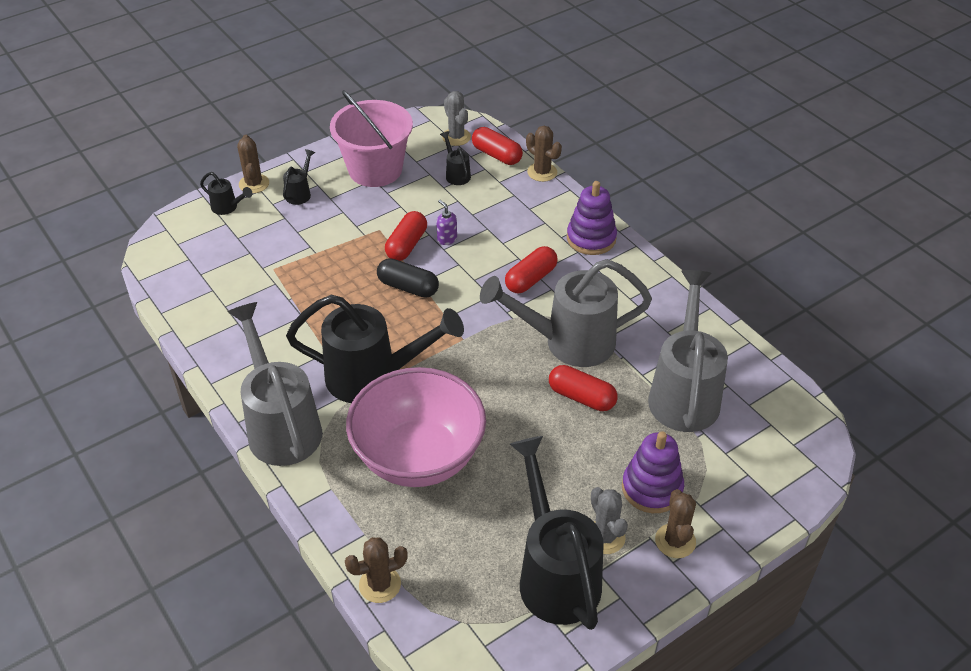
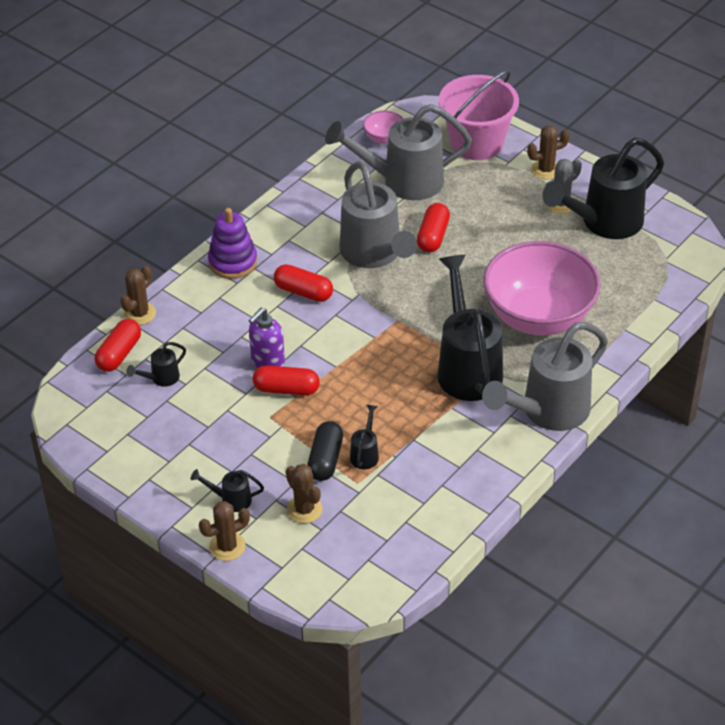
camera: 105 degrees left, 0 degrees up
(227, 207) = (275, 556): black watering can -> black watering can (365, 454)
(375, 170) = (171, 447): pink bucket -> pink bucket (476, 143)
(380, 584) = (662, 309): brown cactus -> brown cactus (304, 509)
(408, 287) = (345, 373): black capsule -> black capsule (325, 459)
(447, 239) = (267, 362): purple soap dispenser -> purple soap dispenser, size x1.66
(456, 137) = (94, 393): grey cactus -> none
(652, 488) = (505, 186): purple stacking toy -> none
(768, 393) = (384, 138): none -> pink bowl

